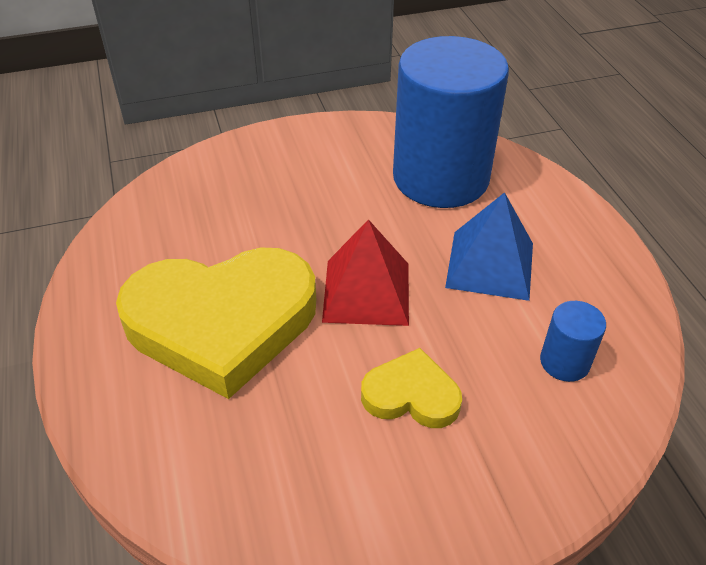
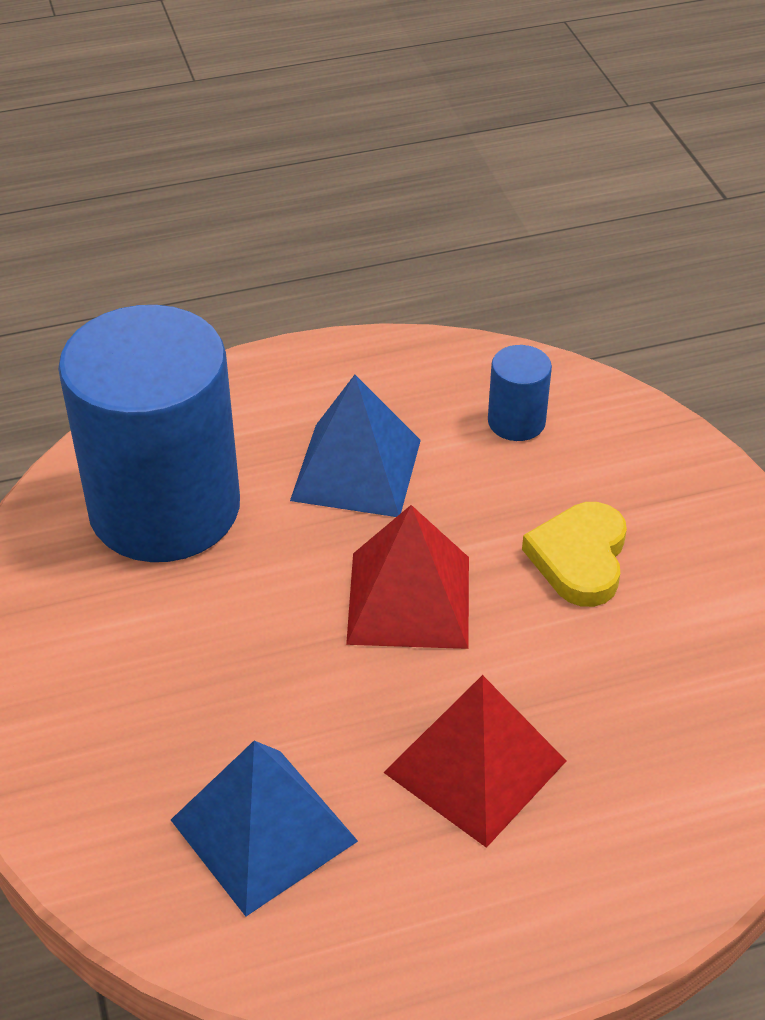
camera: 90 degrees left, 0 degrees up
(194, 228) = (263, 830): none -> blue pyramid
(222, 322) = (475, 767): yellow heart -> red pyramid

